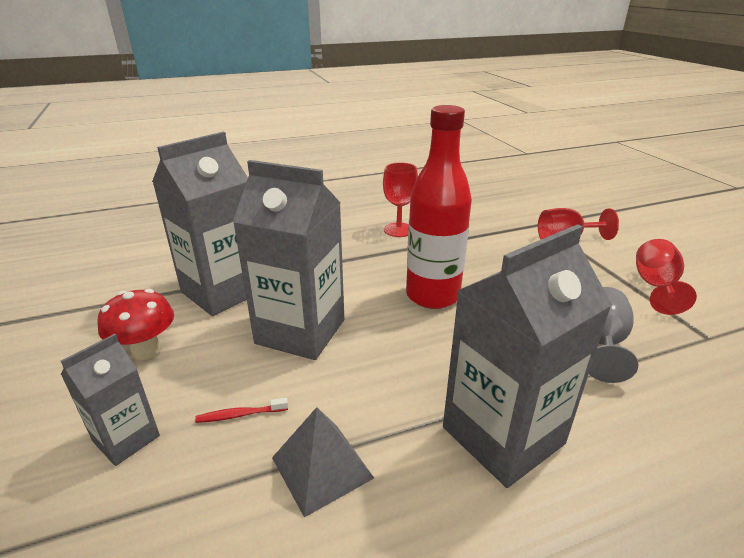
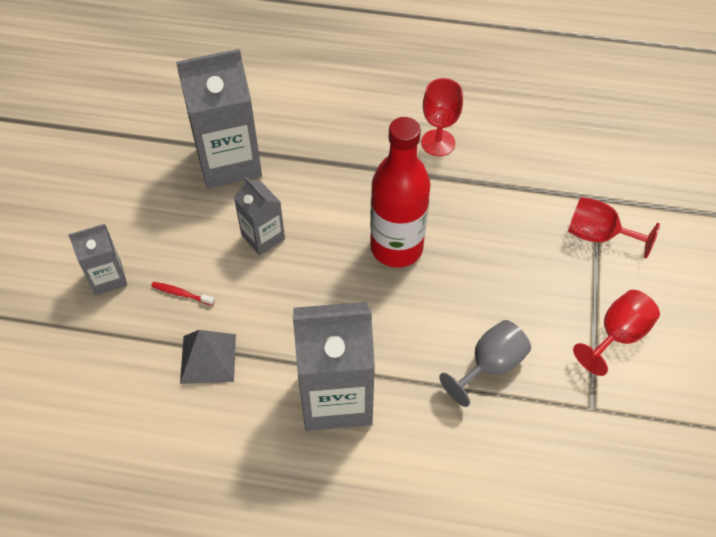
camera: 30 degrees right, 25 degrees up
(146, 350) = (147, 203): red mushroom -> none
(300, 331) = (263, 237): grey carton -> grey carton, size x0.54

